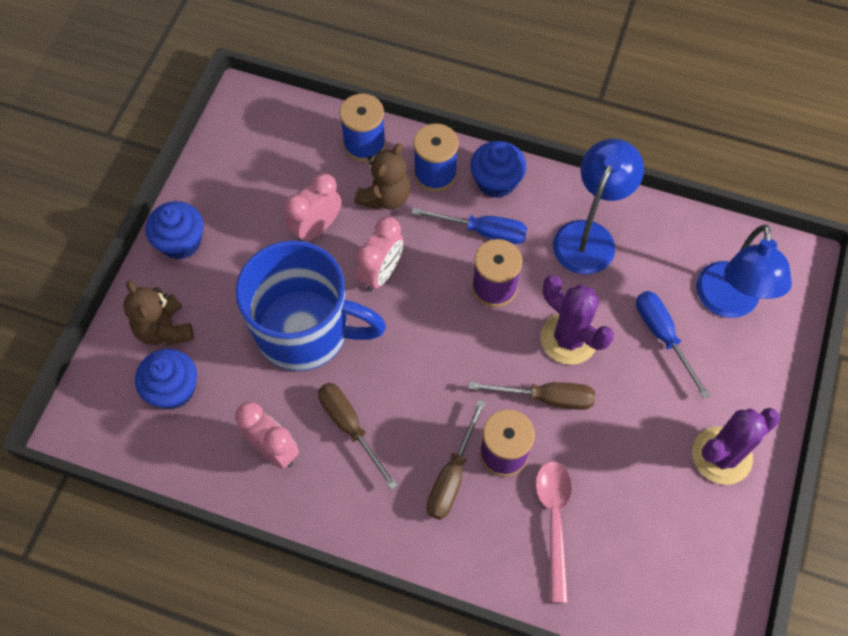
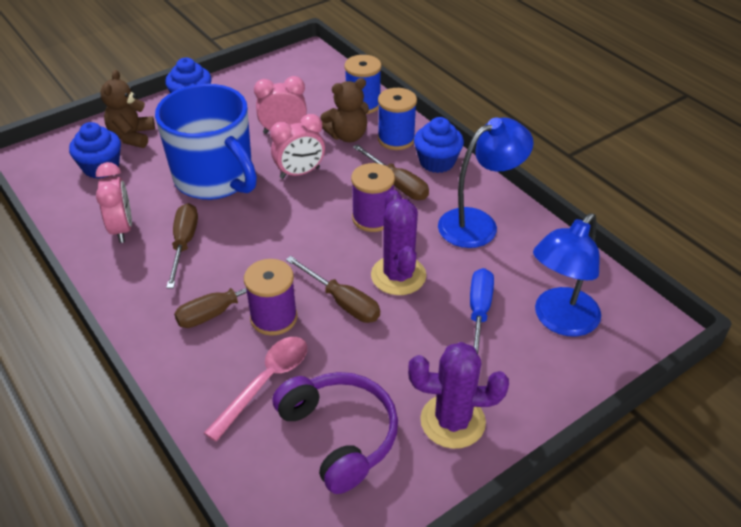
camera: 35 degrees right, 20 degrees down
(483, 231) = (397, 184): blue screwdriver -> brown screwdriver
(651, 527) = (339, 435): none -> purple headphones

